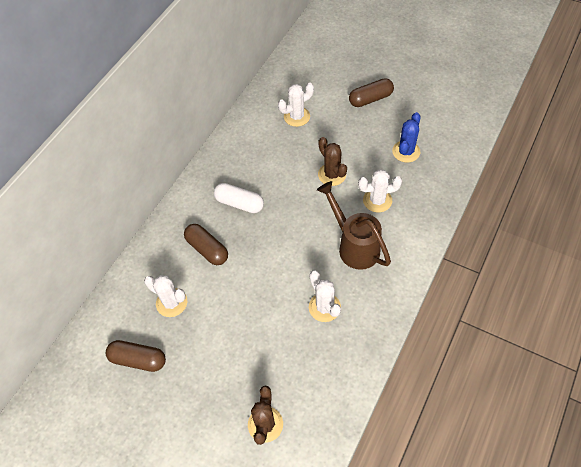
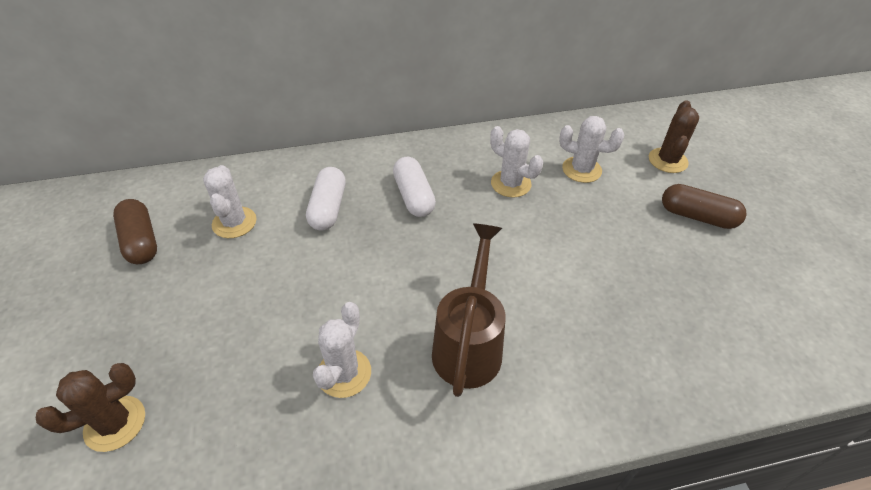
camera: 45 degrees right, 10 degrees down
(207, 249) = (328, 208): brown capsule -> white capsule
(332, 174) = (545, 250): brown cactus -> brown cactus (667, 160)
(377, 200) = (564, 323): white cactus -> white cactus (511, 184)
(406, 151) = (675, 304): blue cactus -> none

